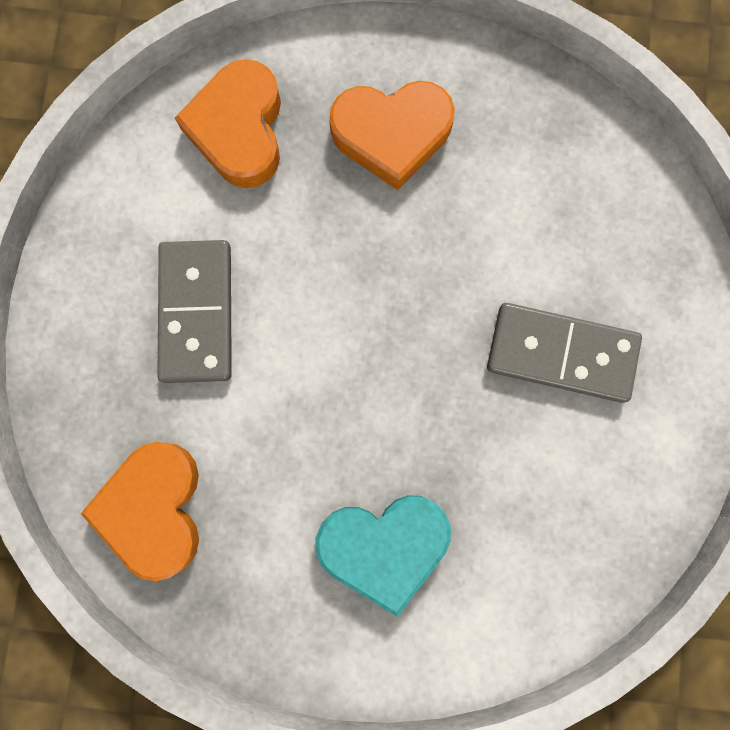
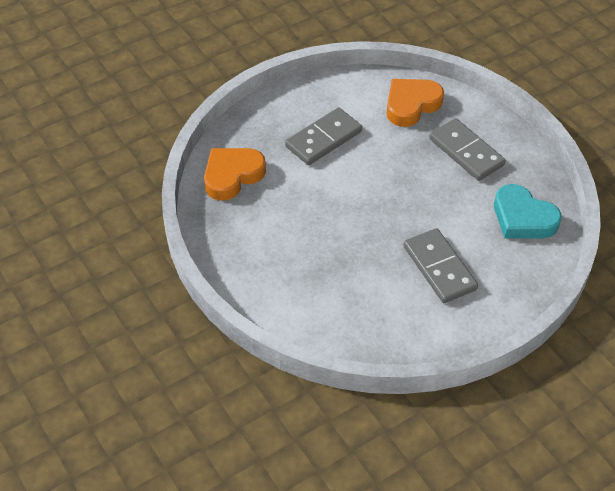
camera: 50 degrees right, 30 degrees down
(384, 546) = (292, 258): turquoise heart -> turquoise heart (523, 218)
(391, 135) = (466, 152): orange heart -> grey domino

